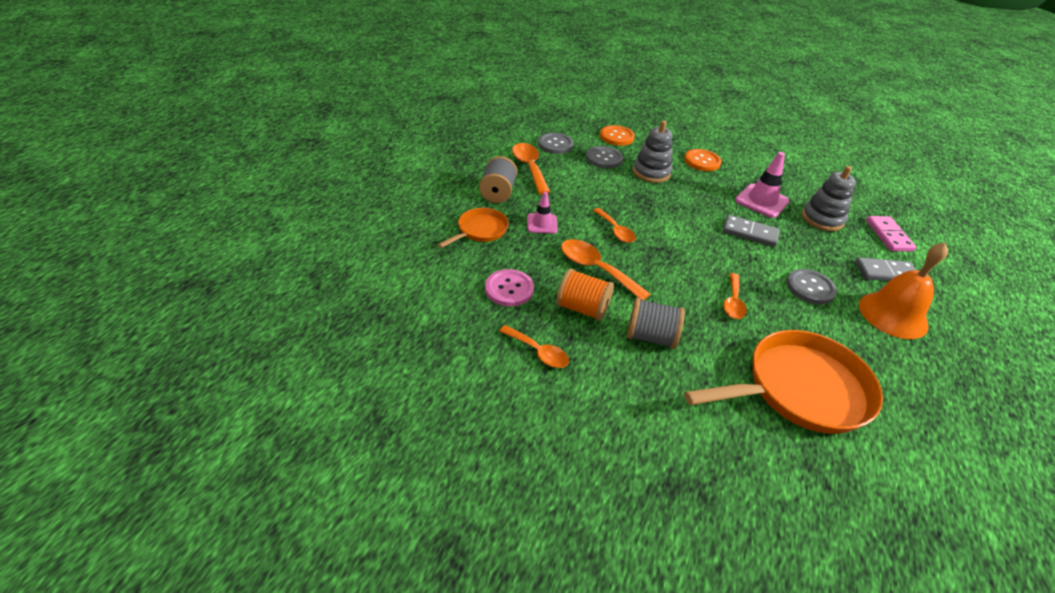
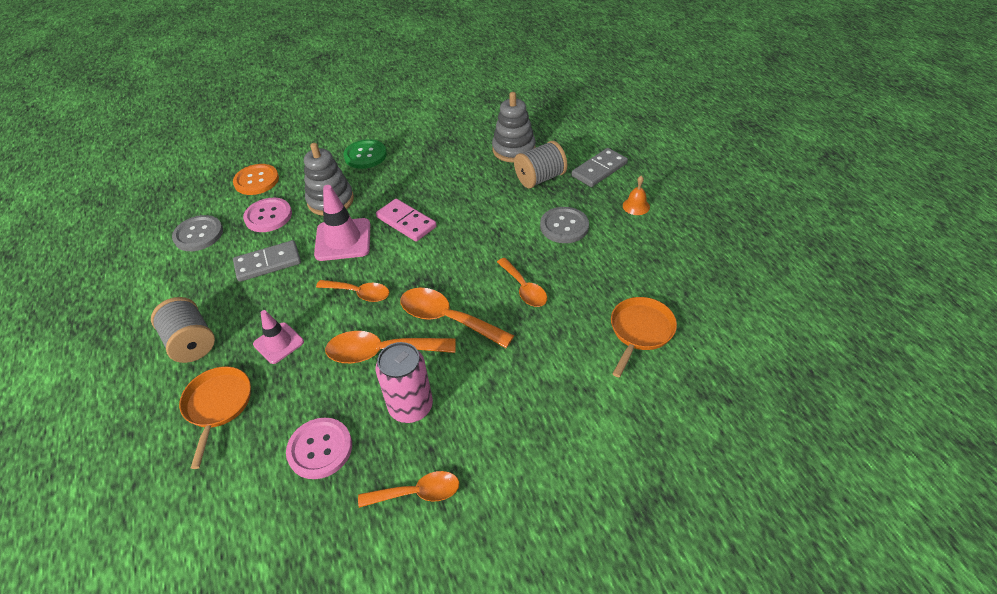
camera: 40 degrees left, 5 degrees up
(529, 168) = (197, 284): orange spoon -> orange spoon (447, 319)
(582, 308) = (411, 407): orange spool -> pink can
(604, 158) = (268, 216): grey button -> pink button
(650, 337) = (495, 383): grey spool -> grey spool (540, 178)
(702, 161) = (365, 155): orange button -> green button
(750, 233) = (473, 205): grey domino -> grey domino (268, 263)
(761, 201) = (453, 164): pink traffic cone -> pink traffic cone (343, 240)
(799, 389) = (640, 331): orange pan -> orange pan, size x0.52
(888, 236) = (571, 132): pink domino -> pink domino (406, 222)
(893, 315) = (636, 206): orange bell -> orange bell, size x0.42

